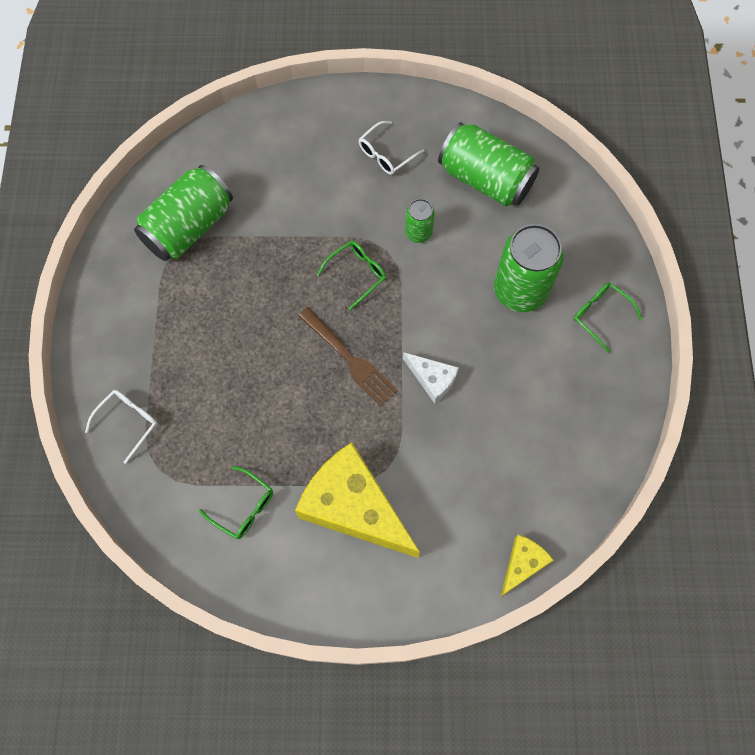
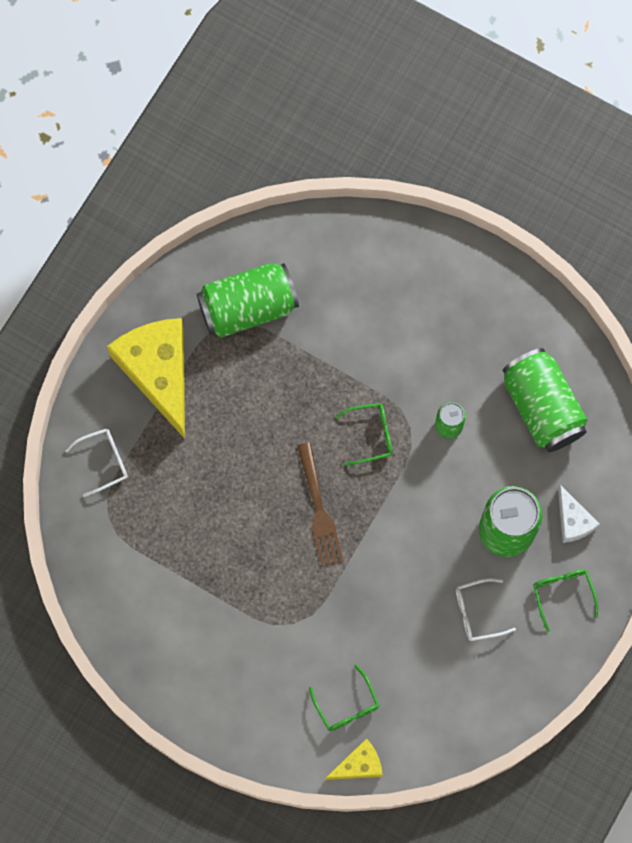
camera: 30 degrees right, 5 degrees up
(243, 507) = (160, 588): green glasses -> green glasses (347, 705)
(353, 507) = (249, 639): yellow cheese -> yellow cheese (158, 372)
(386, 154) = (465, 332): white glasses -> white glasses (477, 612)
(432, 379) = (379, 568): white cheese -> white cheese (573, 520)

